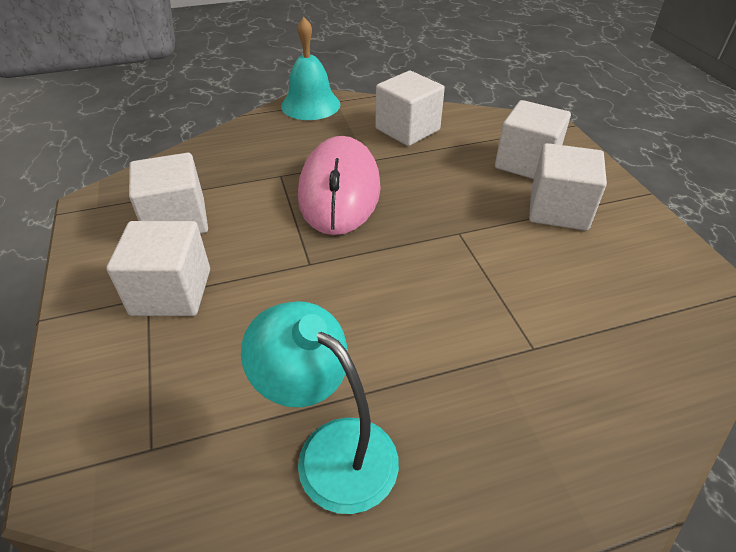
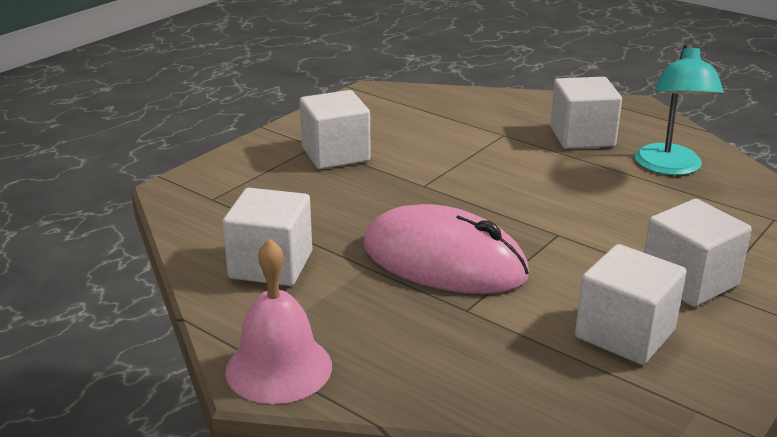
camera: 125 degrees left, 15 degrees down
(310, 105) = (279, 368): turquoise bell -> pink bell
(339, 191) = (444, 260): pink mouse -> pink mouse turned 60 degrees clockwise
(526, 163) = (271, 182): white cube -> white cube (582, 137)

